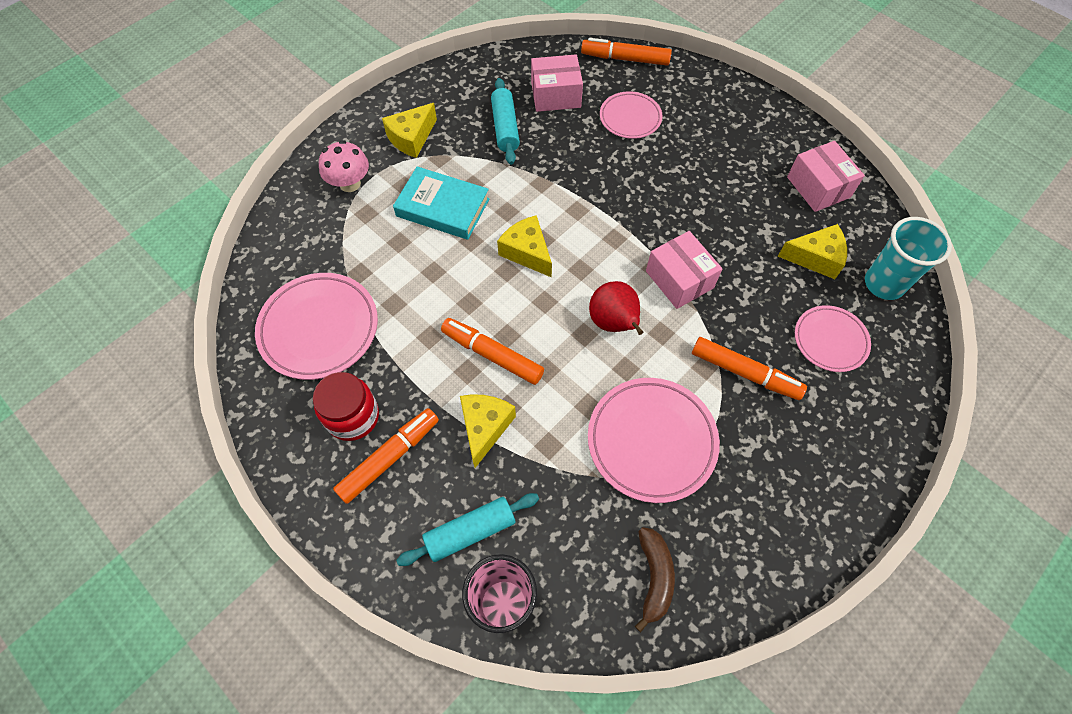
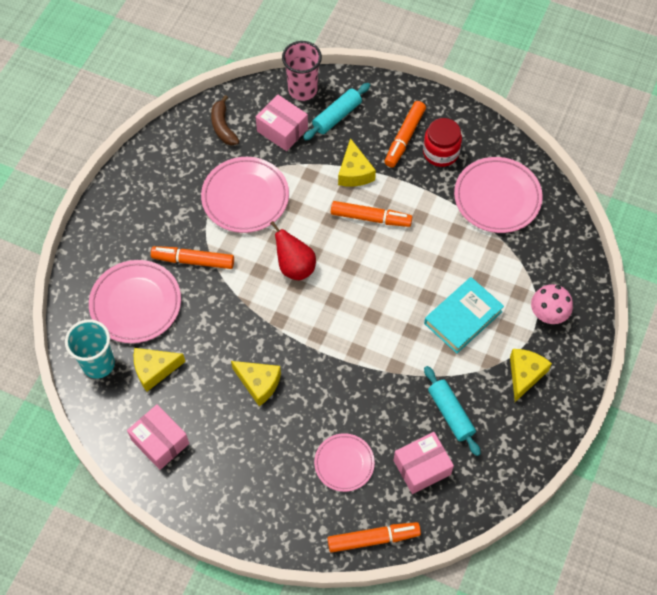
camera: 160 degrees right, 0 degrees up
(443, 207) = (463, 317): turquoise book -> turquoise book turned 45 degrees counterclockwise
(527, 252) = (380, 301): yellow cheese -> yellow cheese (259, 383)
(679, 279) = (257, 316): pink box -> pink box (282, 130)
(830, 340) = (136, 304): pink plate -> pink plate, size x1.63

